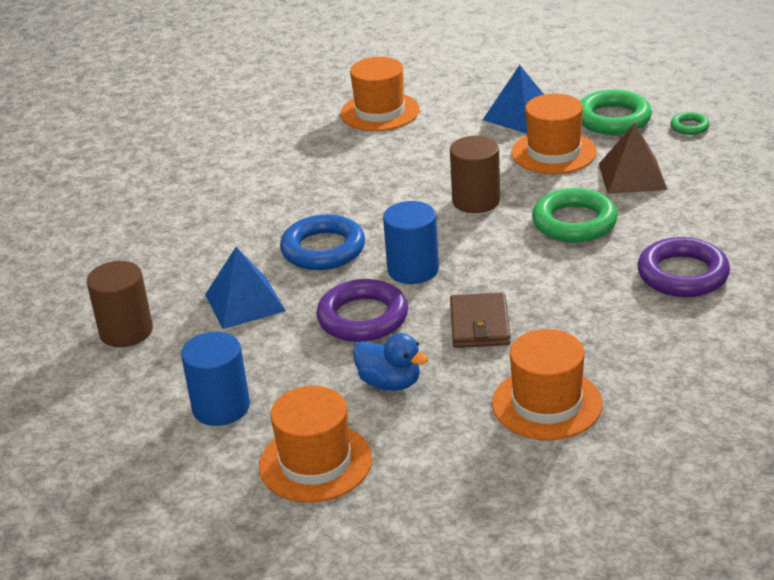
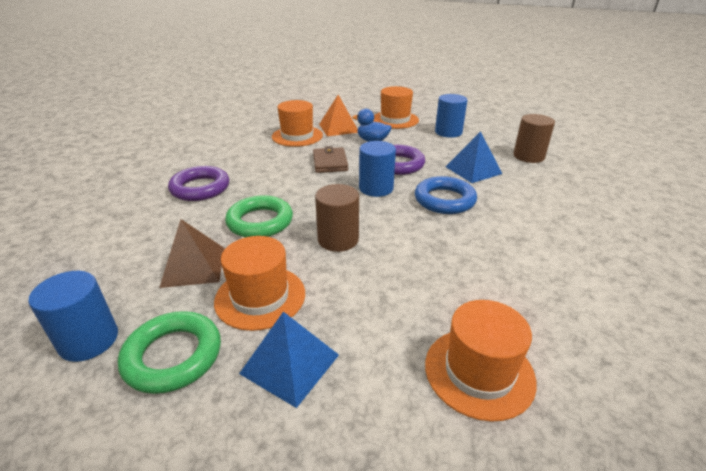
camera: 170 degrees right, 0 degrees up
(455, 431) = (338, 128): none -> orange pyramid
(689, 127) = (89, 340): green ring -> blue cylinder

